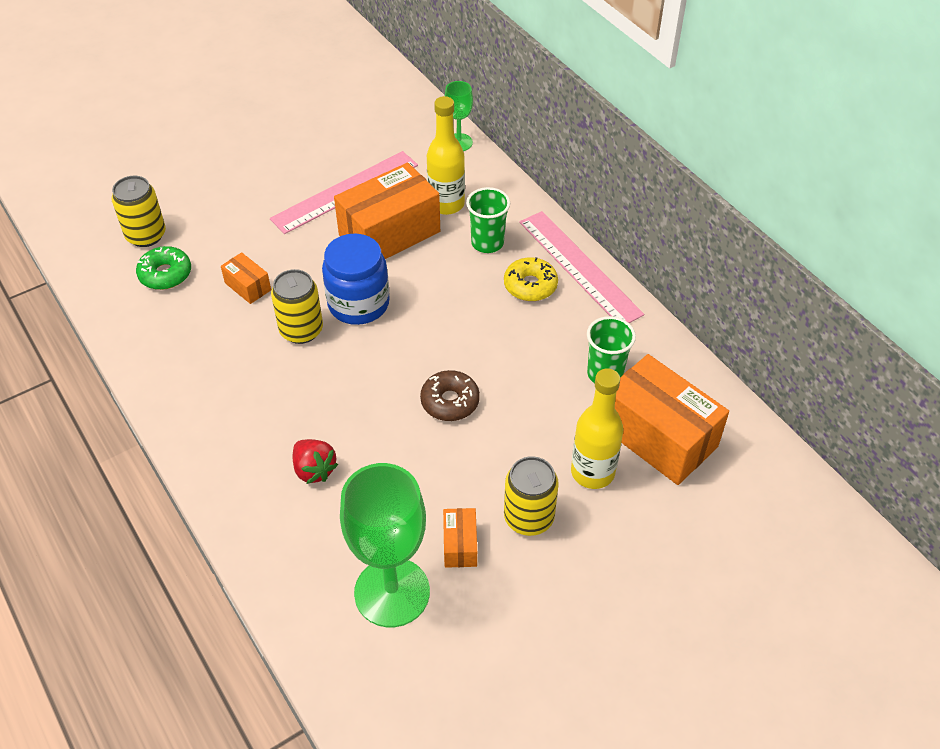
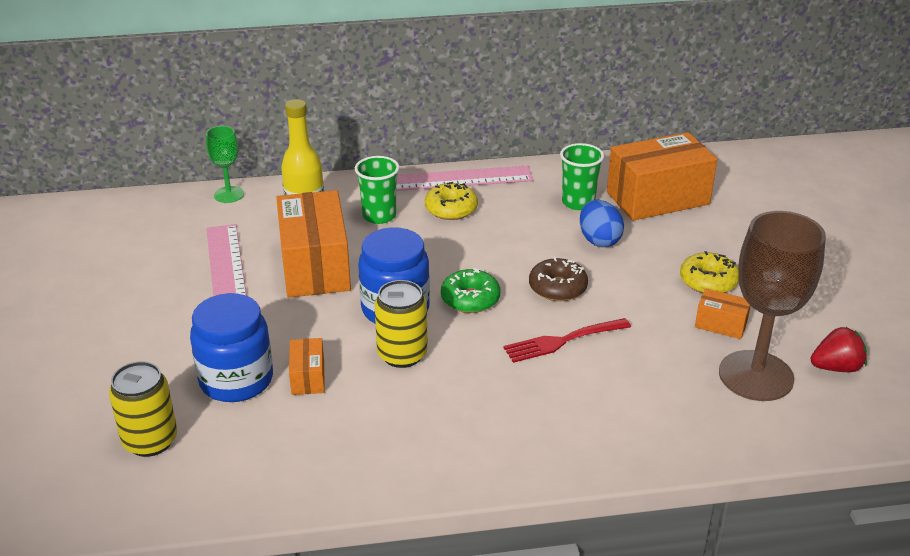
camera: 65 degrees left, 15 degrees down
(165, 274) = (232, 437): green donut -> green donut (470, 299)
(227, 249) = (236, 380): none -> blue jar
(248, 286) = (308, 377): orange box -> orange box turned 75 degrees counterclockwise
(314, 470) = (592, 389): red strawberry -> red strawberry (836, 367)
(372, 429) = (563, 341): none -> red fork
(392, 592) = (756, 376): green goblet -> brown goblet
(528, 518) = (708, 281): yellow can -> yellow donut
(547, 410) = (599, 240): none -> blue egg
(592, 472) = (677, 238): yellow bottle -> none

